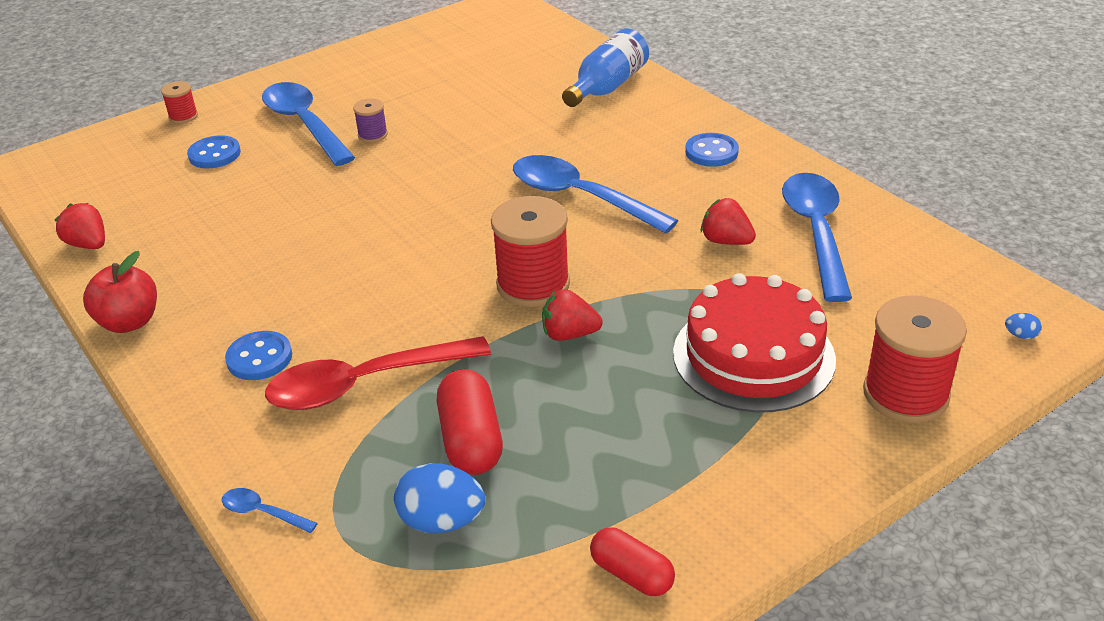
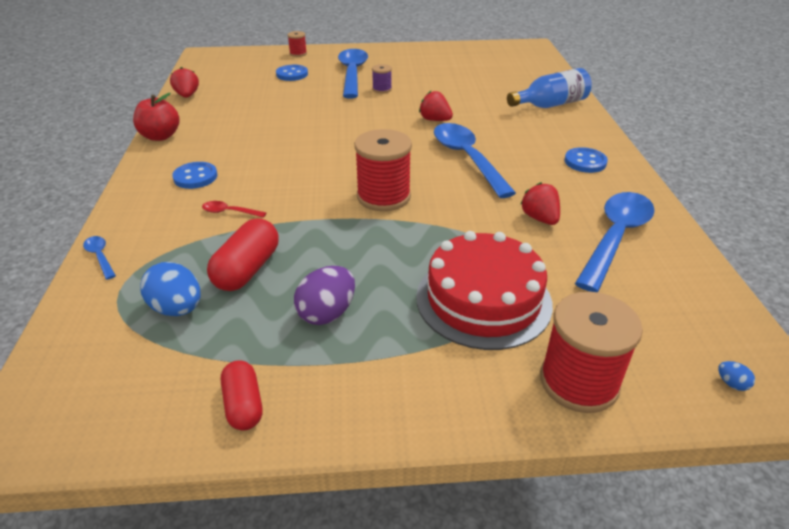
camera: 30 degrees right, 0 degrees up
(365, 383) = (229, 212): red spoon -> red spoon, size x0.42
(569, 334) = (373, 234): red strawberry -> red strawberry (435, 120)
(614, 444) = (327, 313): none -> purple egg

